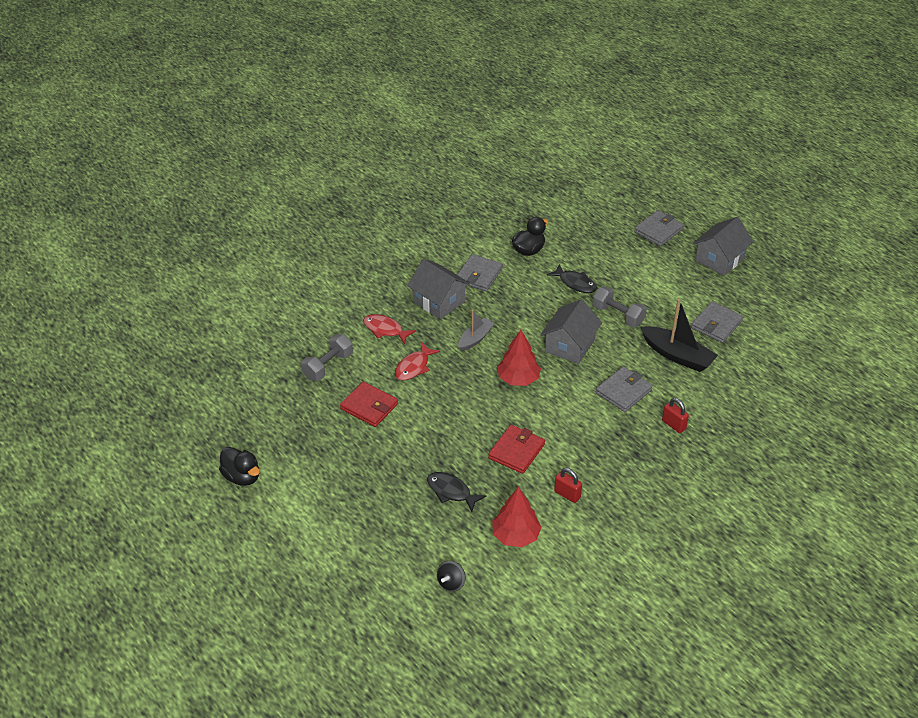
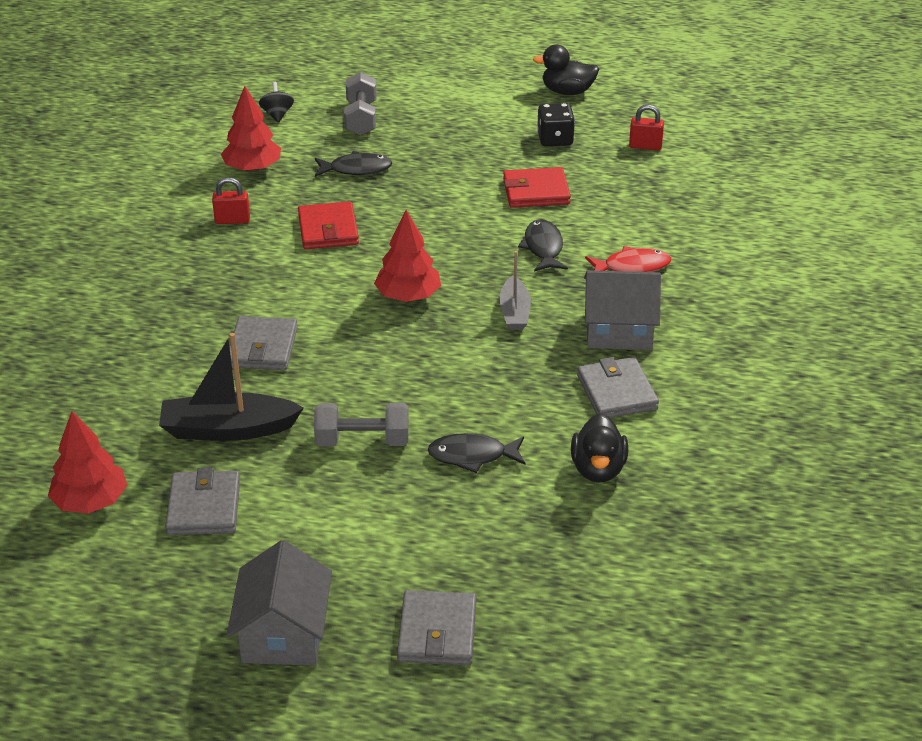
camera: 140 degrees right, 5 degrees down
(306, 440) = (555, 139): none -> black dice
(328, 366) = (635, 202): grey dumbbell -> grey dumbbell (361, 118)
(414, 367) = (543, 248): red fish -> black fish
(570, 345) = (387, 366): grey house -> none
(673, 425) = (165, 342): red padlock -> red padlock (645, 146)
(768, 355) = (91, 501): none -> red tree

